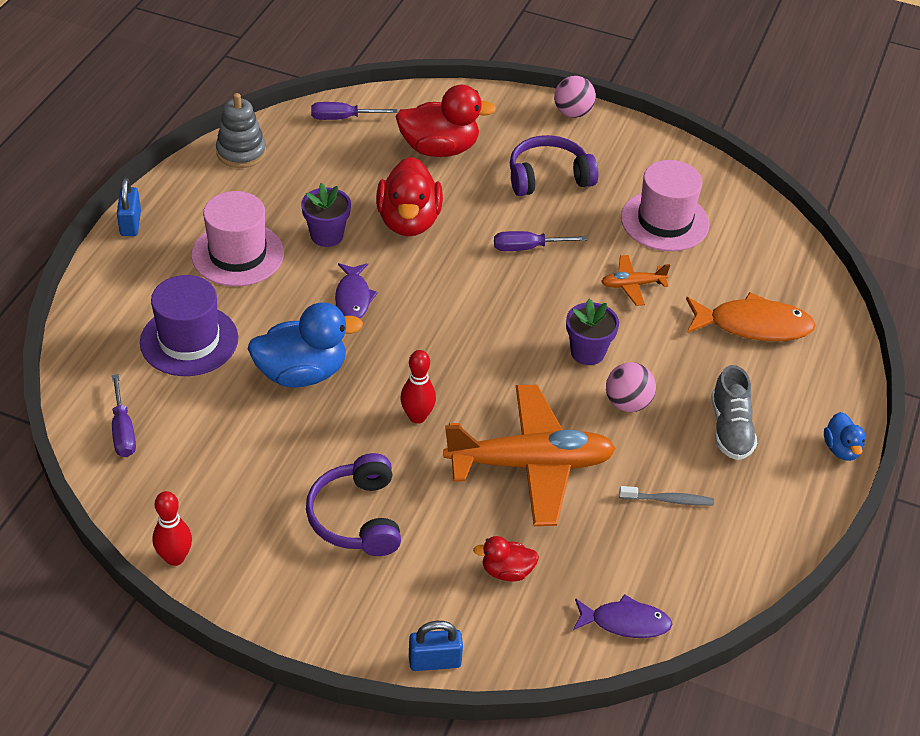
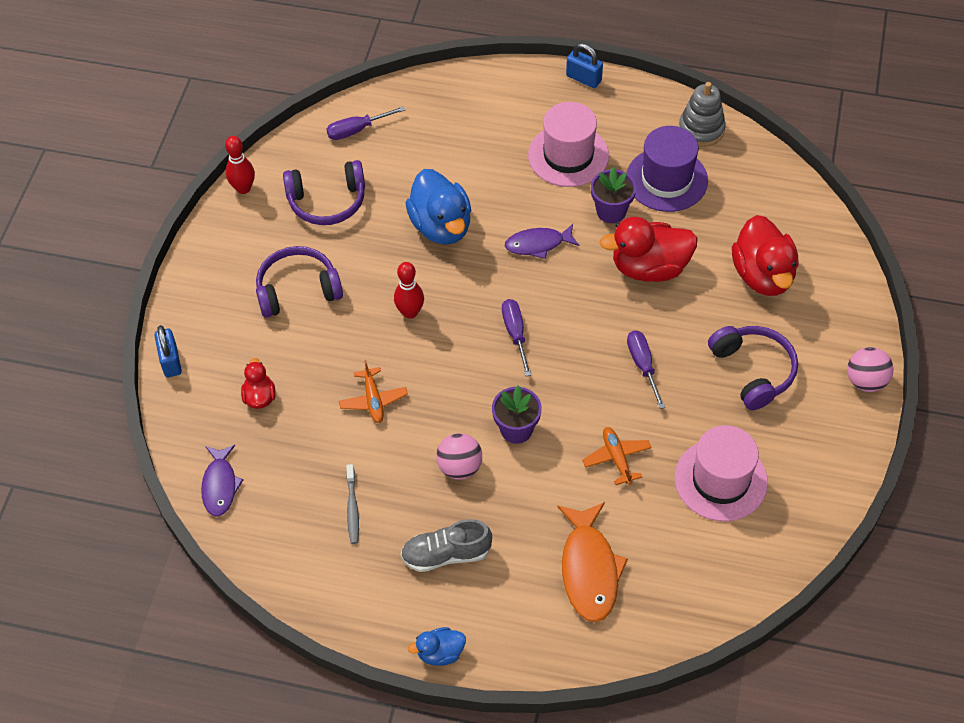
camera: 85 degrees right, 10 degrees up
(130, 223) = (583, 78): blue padlock -> blue padlock turned 45 degrees clockwise
(189, 340) = (459, 147): purple hat -> purple hat (666, 179)
(228, 473) = (327, 201): none -> purple headphones
(343, 118) = (779, 193): purple screwdriver -> purple screwdriver (515, 334)
(530, 464) = (373, 400): orange plane -> orange plane, size x0.44

